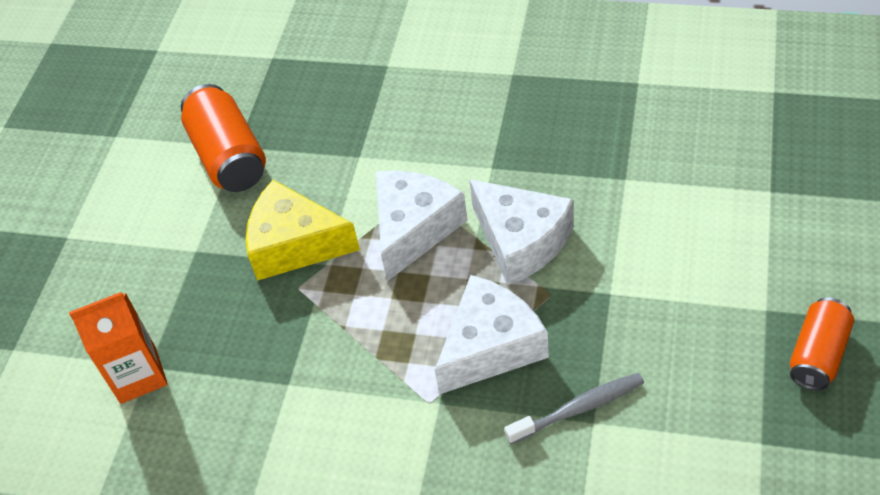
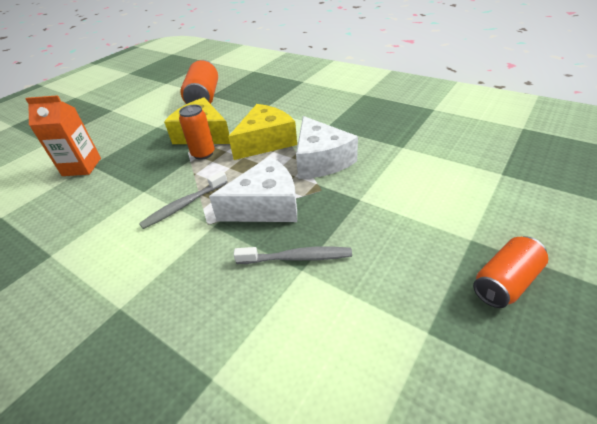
camera: 20 degrees right, 10 degrees down
(328, 284) = (203, 154): none -> orange can
(372, 385) = (184, 205): none -> grey toothbrush
(413, 229) = (265, 142): white cheese -> yellow cheese

